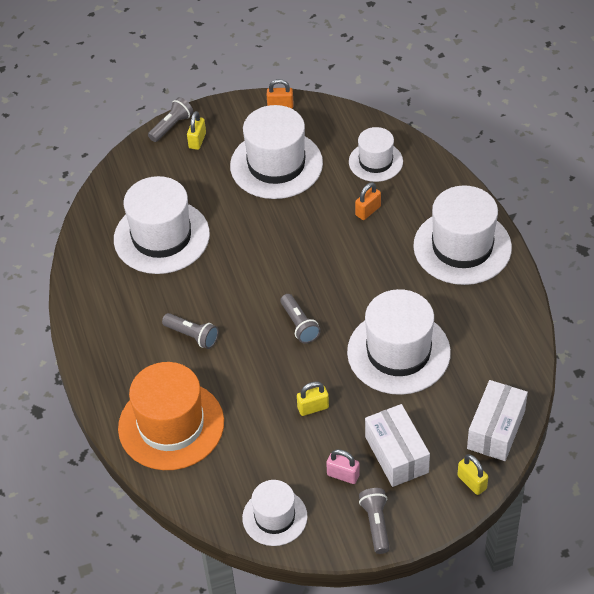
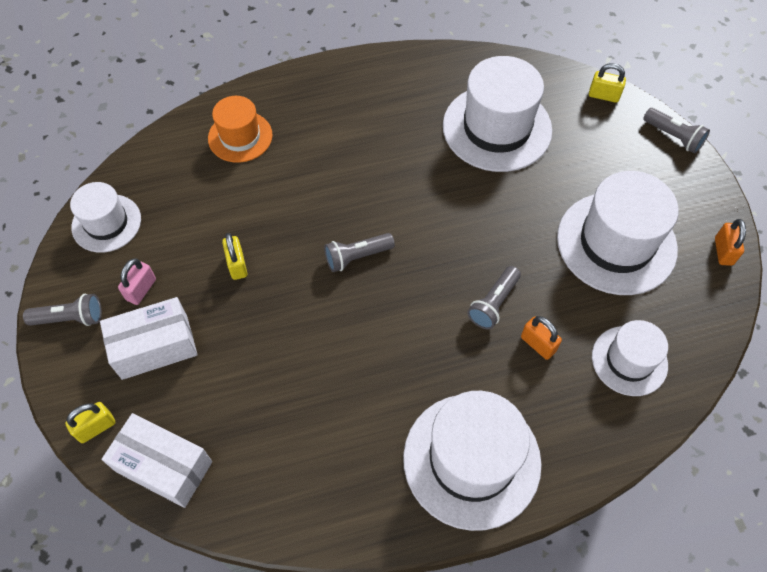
camera: 90 degrees right, 10 degrees up
(171, 425) = (240, 137): orange hat -> orange hat, size x0.59
(192, 336) = (353, 155): grey flashlight -> grey flashlight (493, 303)
(197, 140) = (651, 162): yellow padlock -> yellow padlock (603, 95)
(398, 352) = (302, 362): white hat -> none

